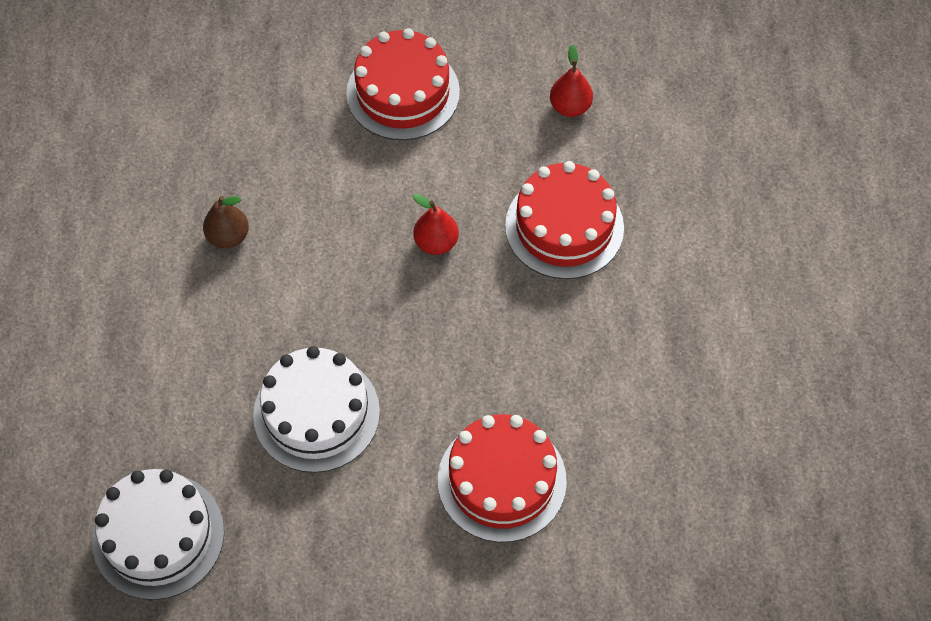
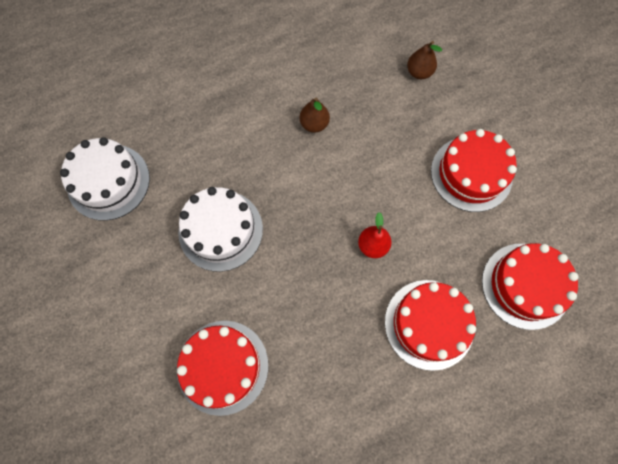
camera: 65 degrees right, 10 degrees up
(228, 81) = (419, 72): none -> brown pear
(570, 107) = (525, 285): red pear -> red cake

